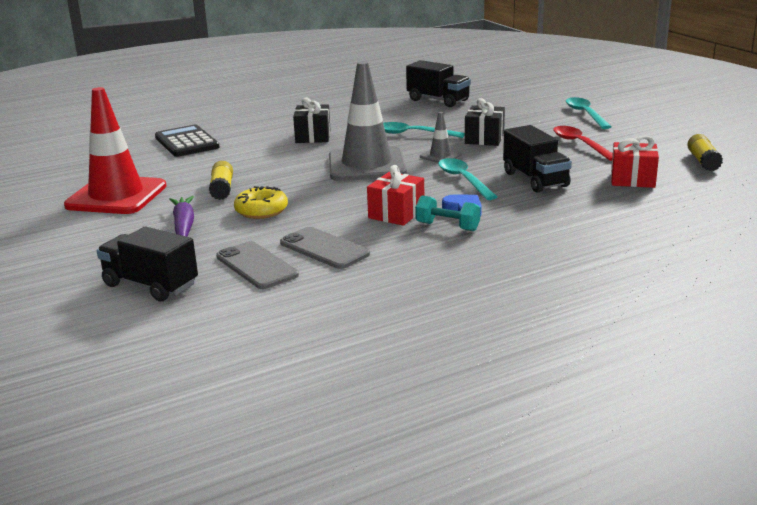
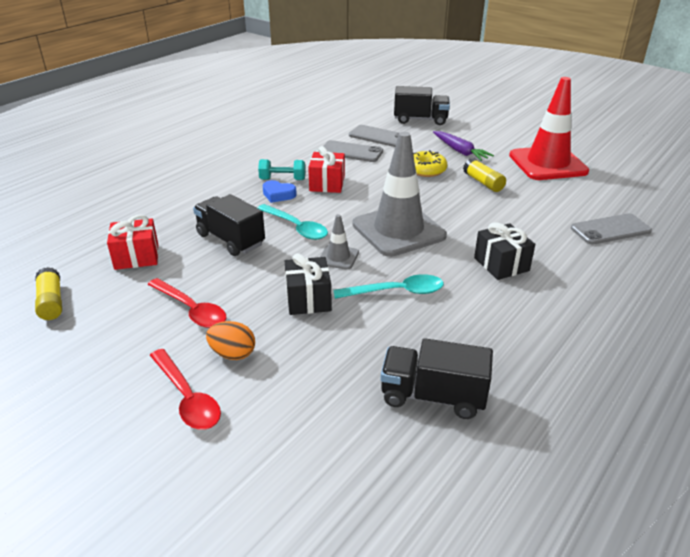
camera: 155 degrees right, 10 degrees up
(186, 142) = (610, 229): black calculator -> grey phone
(552, 124) = (233, 354): none -> orange egg
(585, 114) = (187, 398): turquoise spoon -> red spoon

